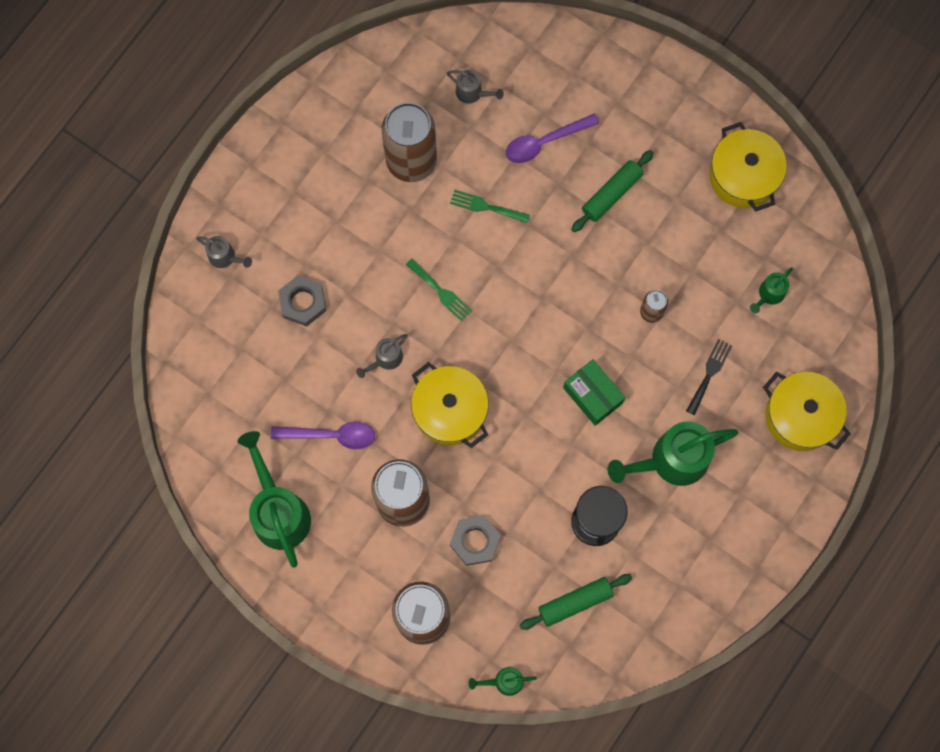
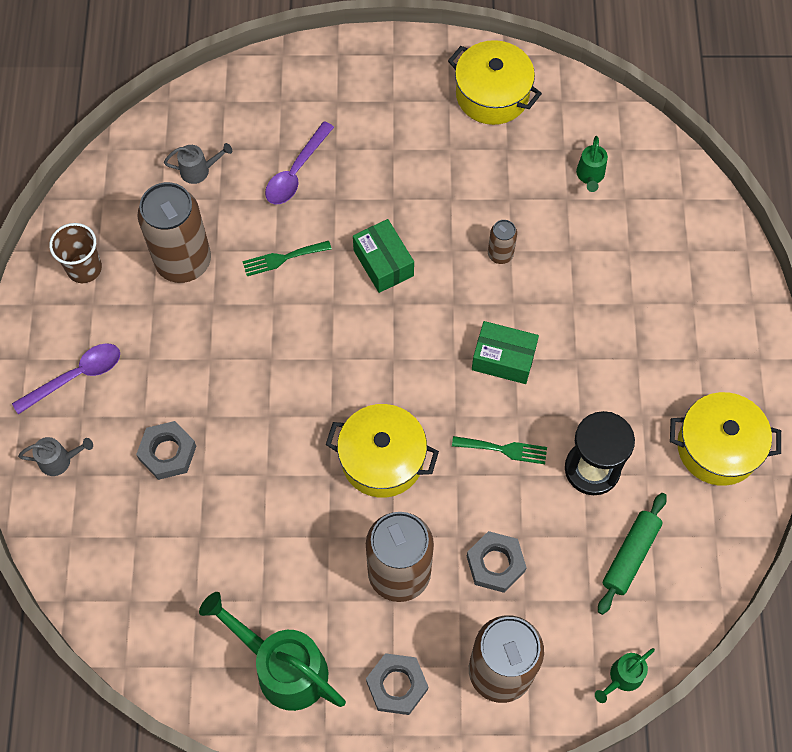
camera: 35 degrees left, 10 degrees down
(331, 435) = (284, 559): purple spoon -> purple spoon (76, 376)
(336, 118) = (84, 268): none -> brown cup
(346, 577) = (397, 685): none -> grey nut
(385, 359) = (286, 453): grey watering can -> none
(440, 291) = (295, 358): green fork -> green fork (504, 449)
(558, 260) = (383, 263): none -> green box
(611, 194) = (389, 178): green rolling pin -> none
(670, 461) = (616, 370): green watering can -> none
(709, 373) = (591, 273): black fork -> none
(800, 416) = (697, 258): yellow pot -> yellow pot (717, 447)

